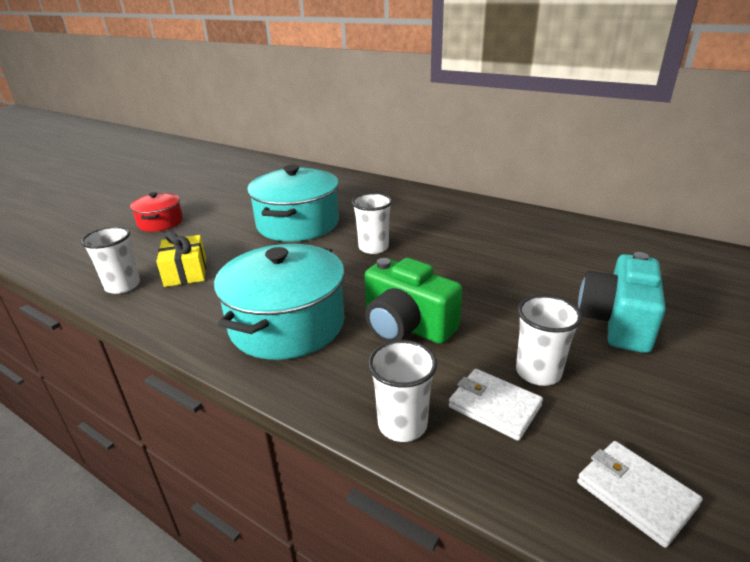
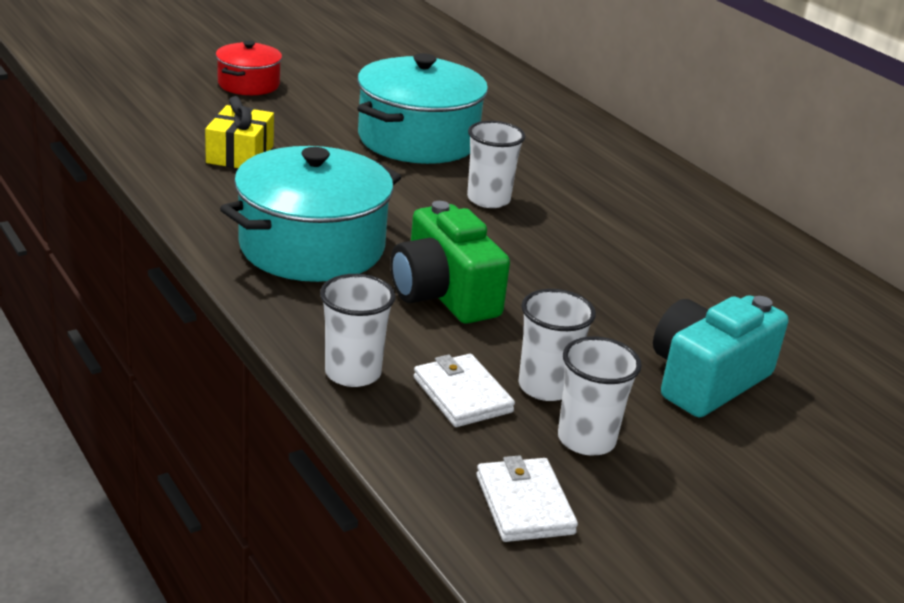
camera: 20 degrees right, 0 degrees up
(123, 286) = (162, 147): white cup -> white cup (586, 439)

